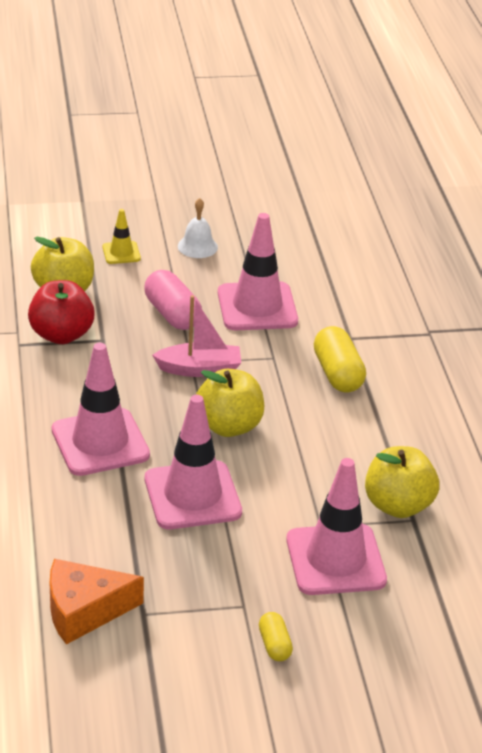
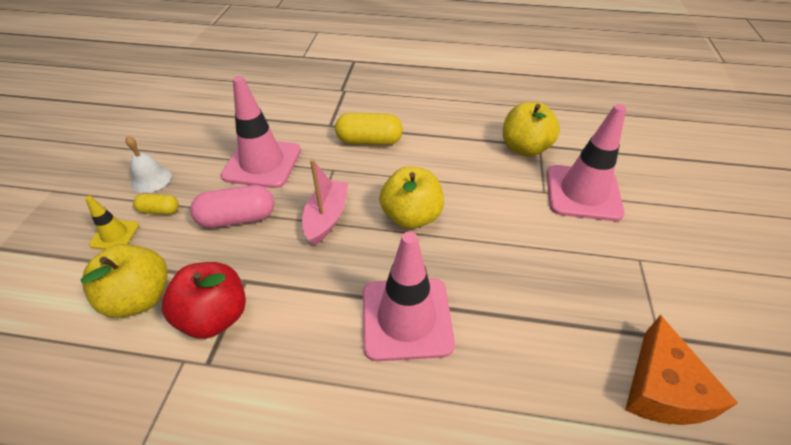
camera: 70 degrees left, 10 degrees up
(192, 496) = (498, 262): pink traffic cone -> none
(274, 645) = (683, 250): yellow capsule -> yellow capsule (159, 210)

